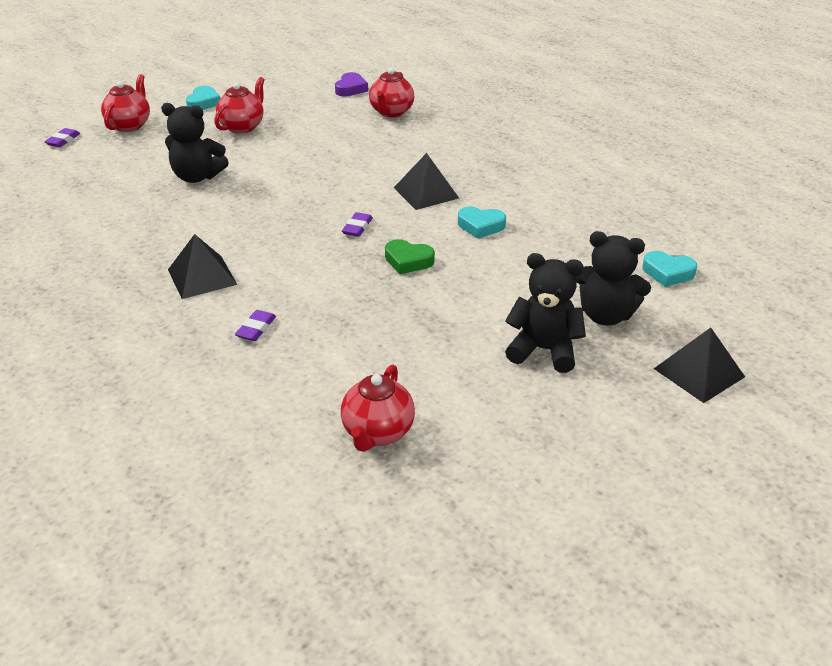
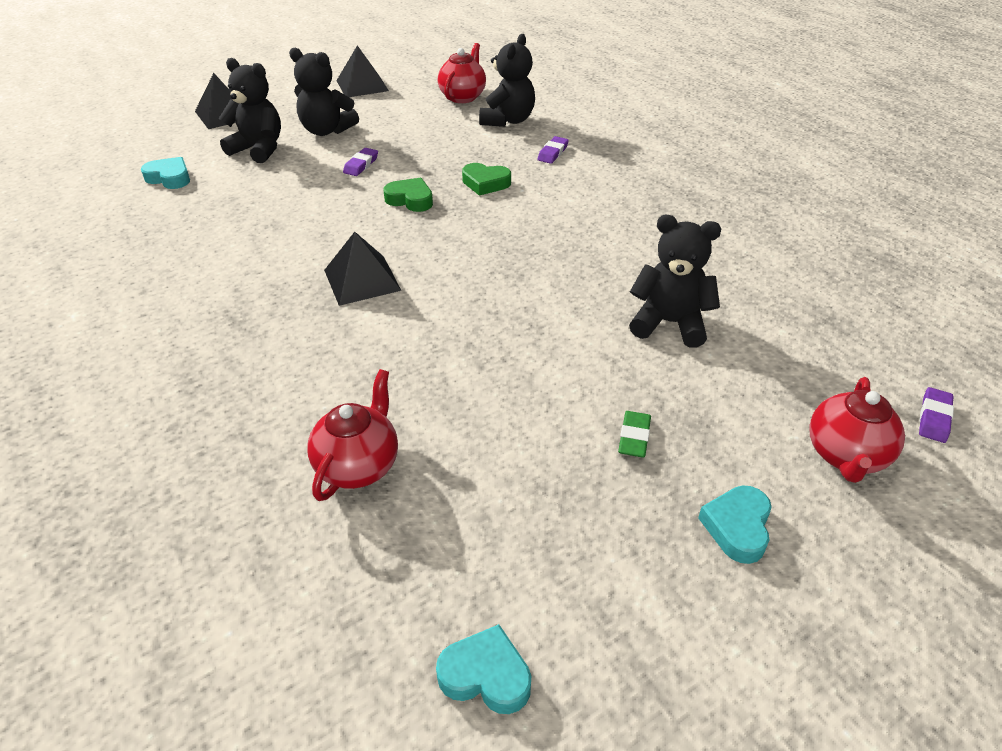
camera: 175 degrees left, 5 degrees up
(202, 277) = (613, 194): black pyramid -> black pyramid (362, 85)
(242, 127) = (634, 437): red teapot -> green eraser
(309, 383) = (508, 120): none -> black teddy bear
(334, 283) = (485, 183): none -> green heart
(351, 89) = (424, 565): purple heart -> none
(357, 227) = (456, 237): purple eraser -> purple eraser (361, 165)
(480, 226) = (318, 232): turquoise heart -> turquoise heart (486, 675)

